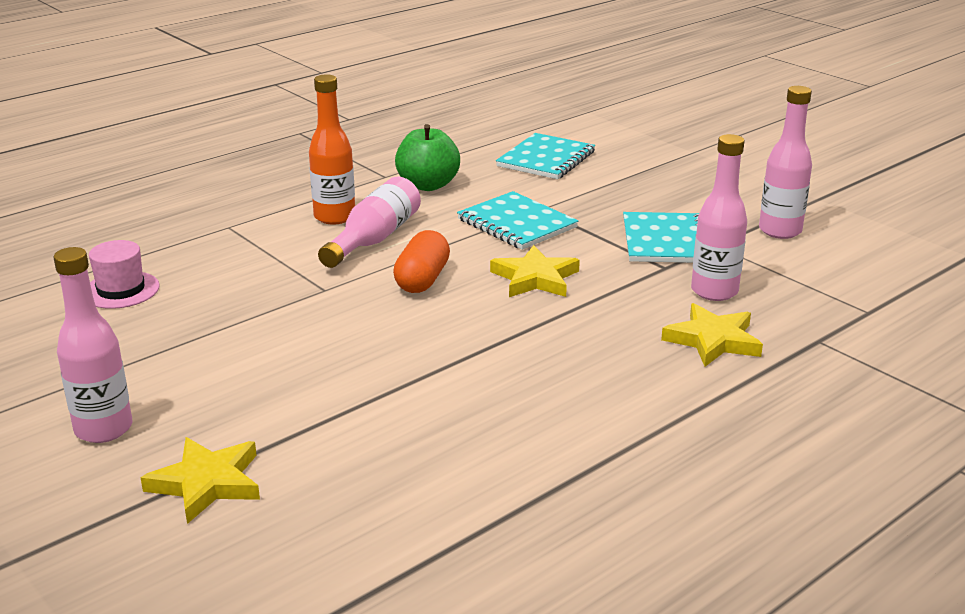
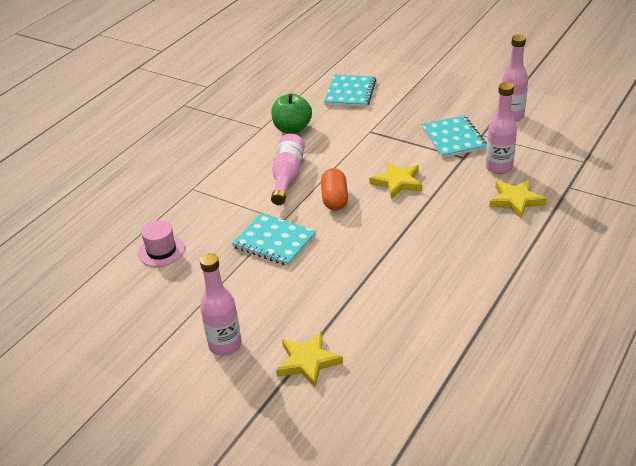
camera: 15 degrees left, 10 degrees up
(334, 217) = (252, 166): orange bottle -> none
(517, 223) = (363, 145): turquoise notebook -> turquoise notebook (274, 241)

